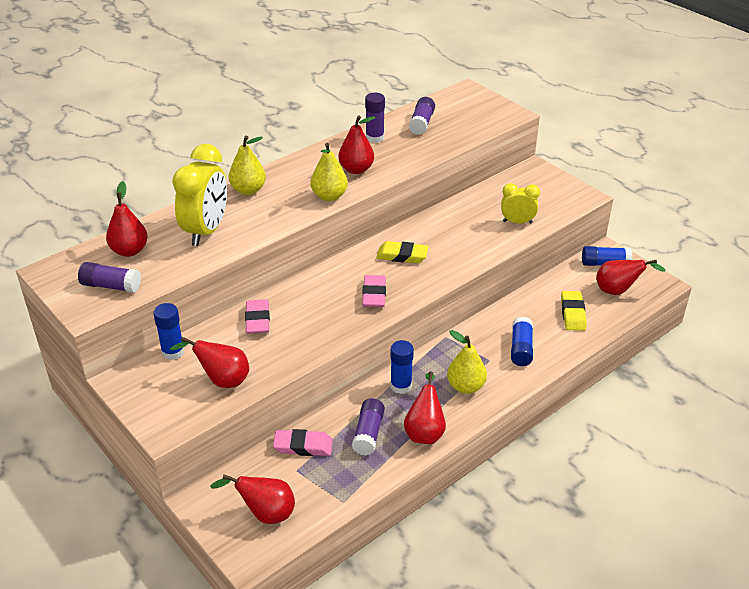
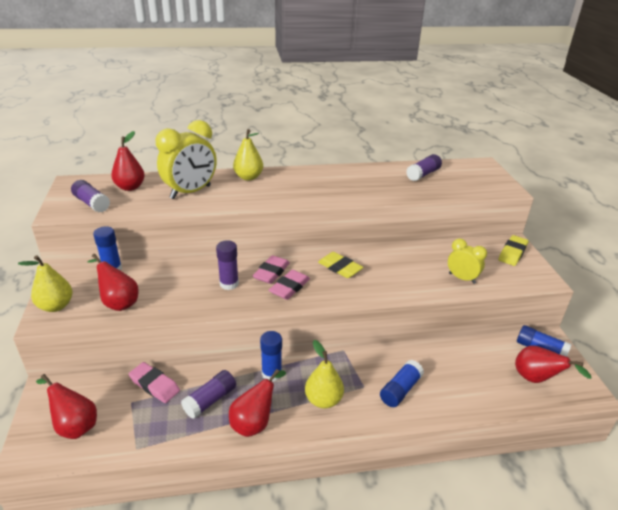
camera: 30 degrees right, 5 degrees down
(257, 320) = (188, 271): pink eraser -> pink eraser (271, 272)
(329, 196) = (300, 199): yellow pear -> yellow pear (56, 306)
(356, 169) = (339, 188): red pear -> none
(375, 138) = (376, 173): purple glue stick -> purple glue stick (229, 284)
(573, 314) = (474, 380): yellow eraser -> yellow eraser (512, 253)

